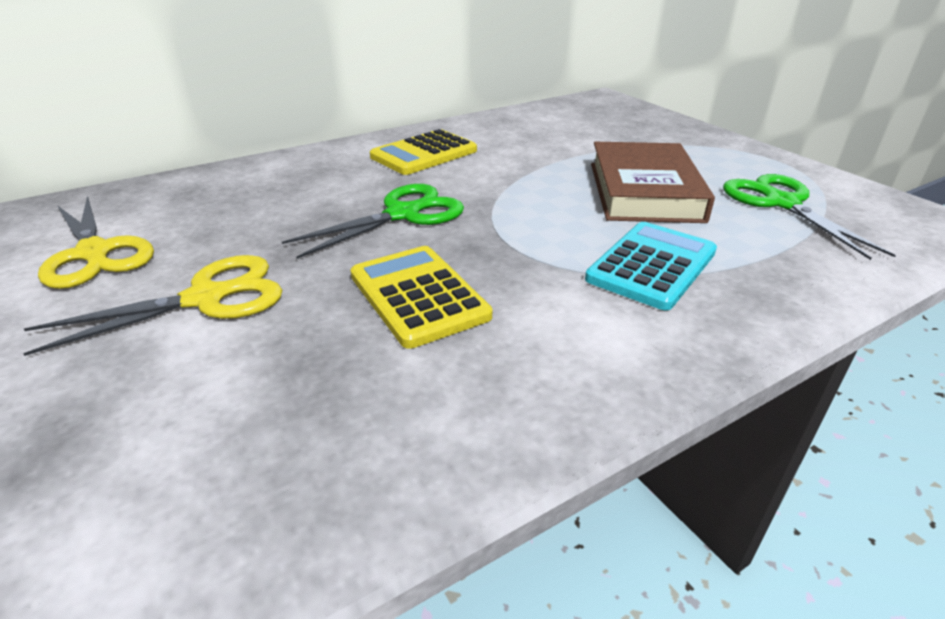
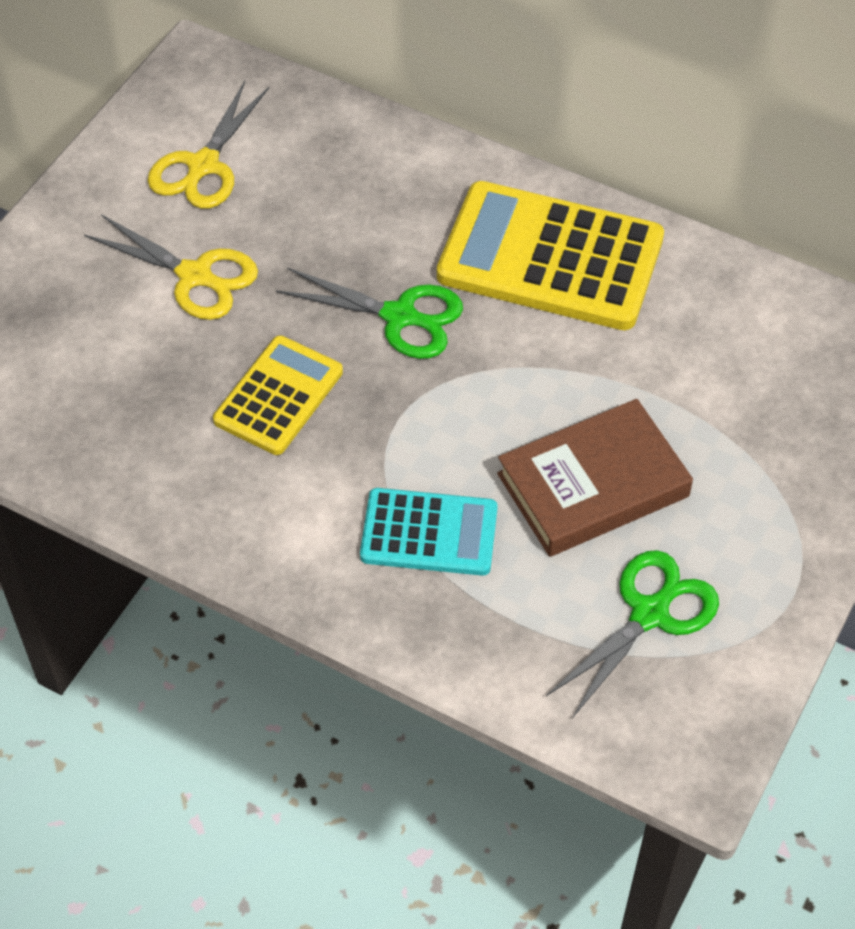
camera: 60 degrees right, 20 degrees up
(424, 154) = (550, 258): yellow calculator -> yellow calculator, size x1.73

